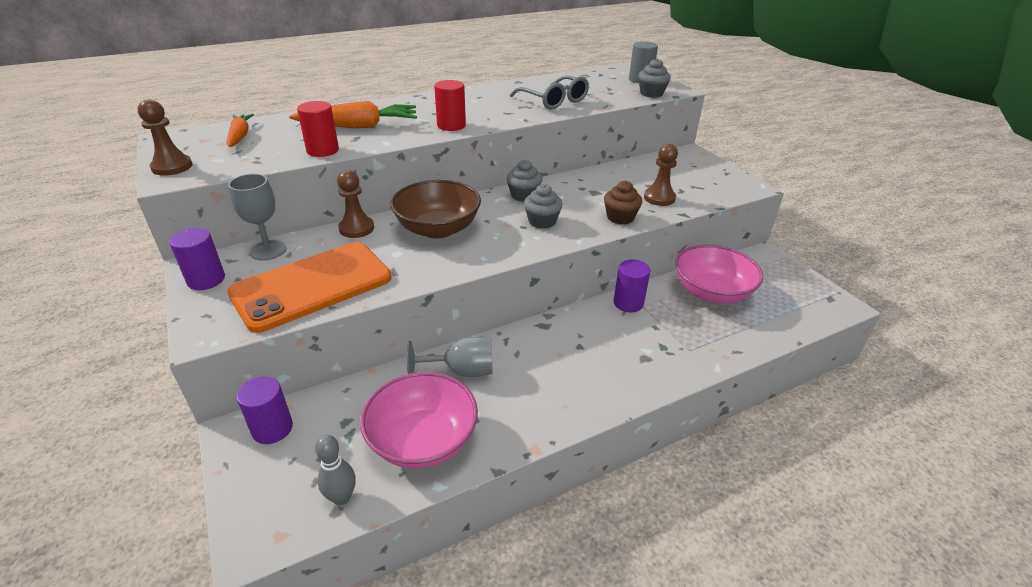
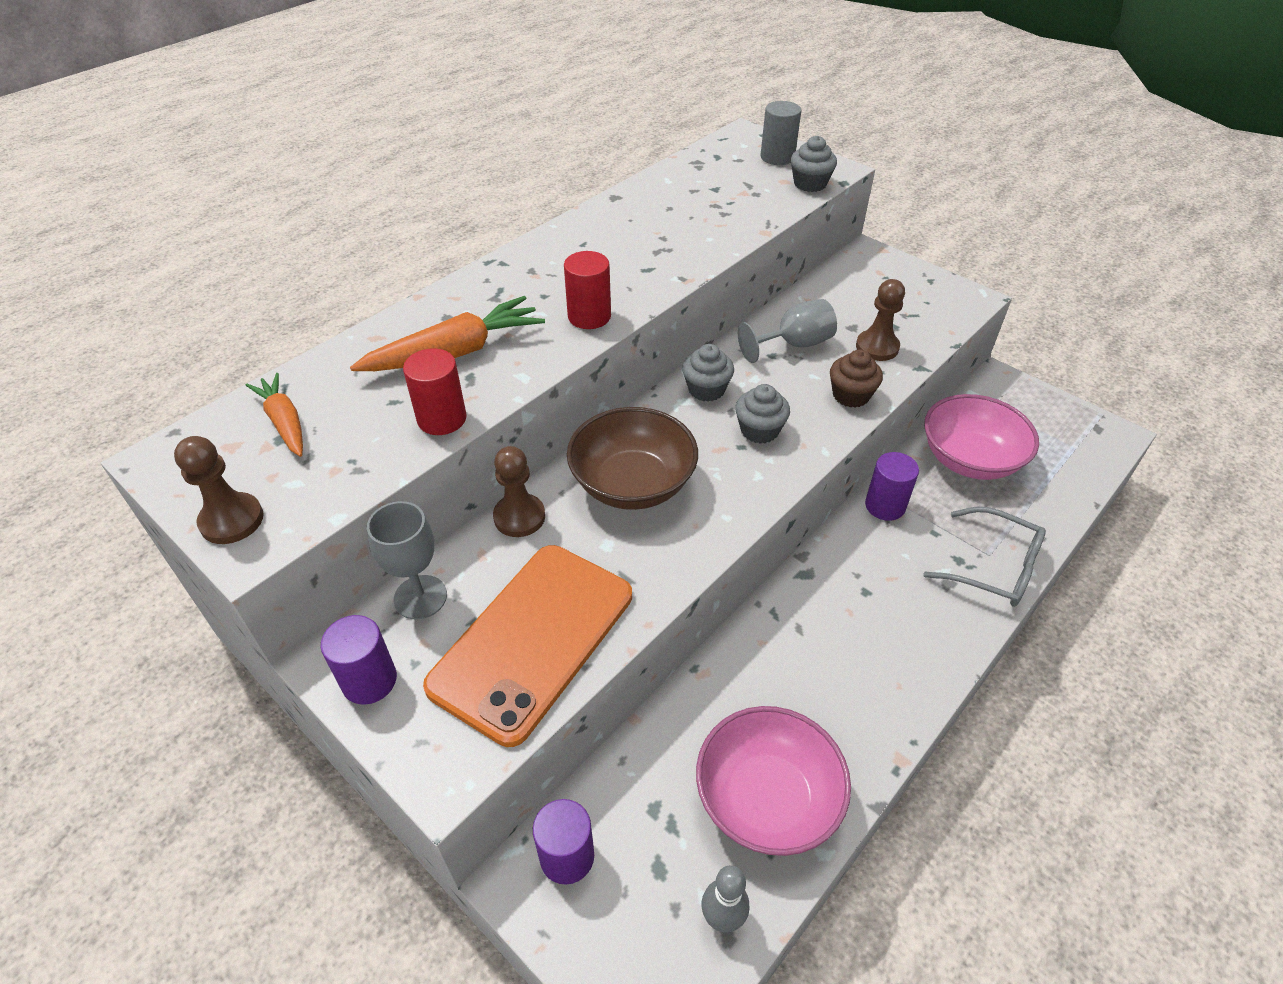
camera: 20 degrees left, 10 degrees up
(461, 371) = (749, 679): grey goblet -> grey goblet (794, 344)
(554, 101) = (693, 228): grey glasses -> grey glasses (994, 567)

